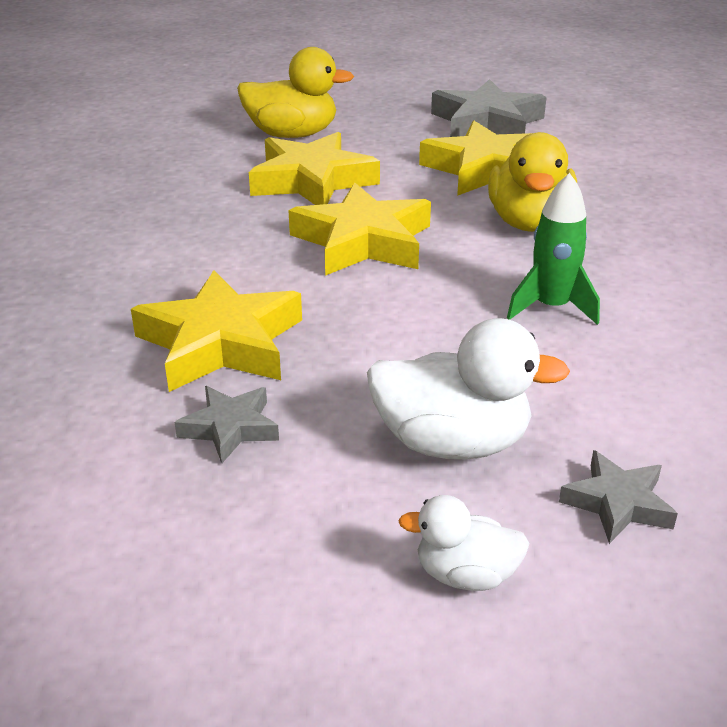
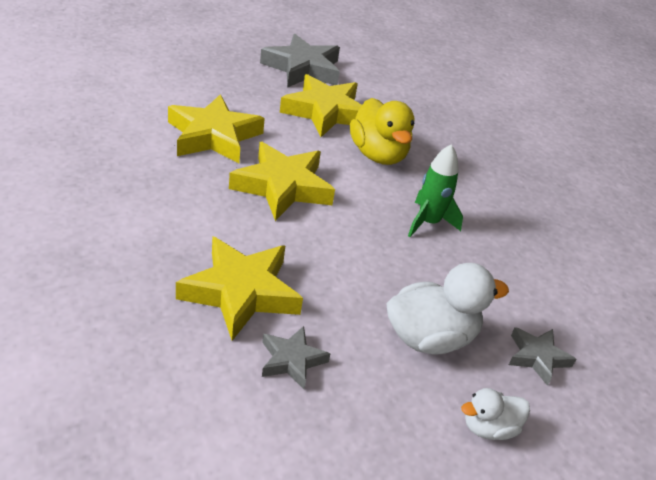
camera: 30 degrees left, 5 degrees up
(292, 134) = (171, 93): yellow duck -> none

